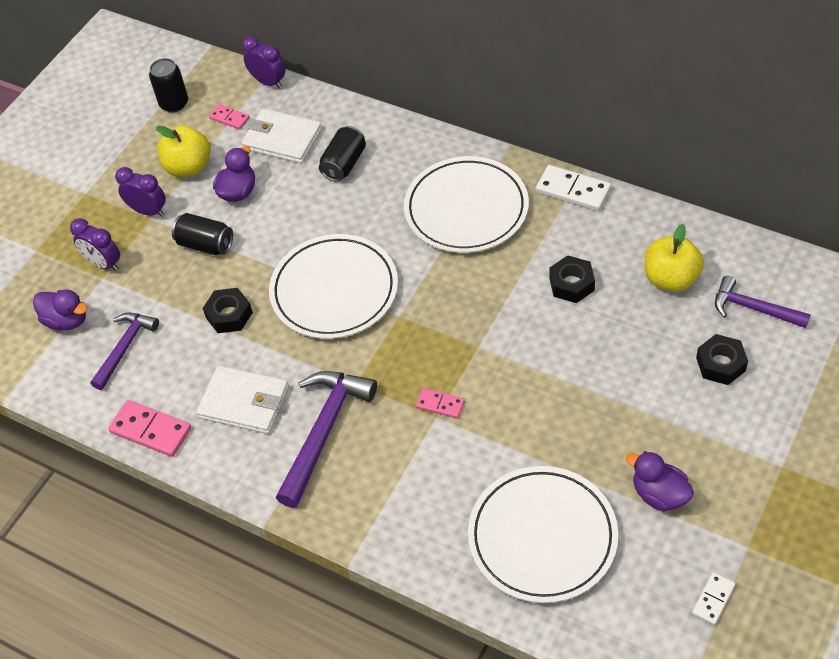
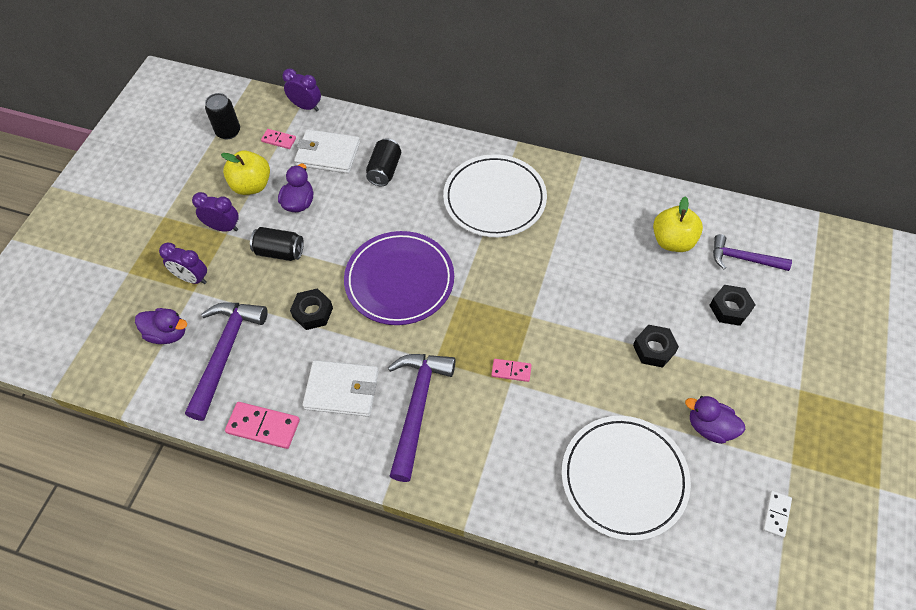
camera: 15 degrees left, 5 degrees up
(125, 347) = (225, 352): purple hammer -> purple hammer, size x1.59
(334, 290) = (399, 280): white plate -> purple plate
(571, 284) = (595, 254): black nut -> black nut (654, 349)
(573, 190) = (577, 175): white domino -> none

